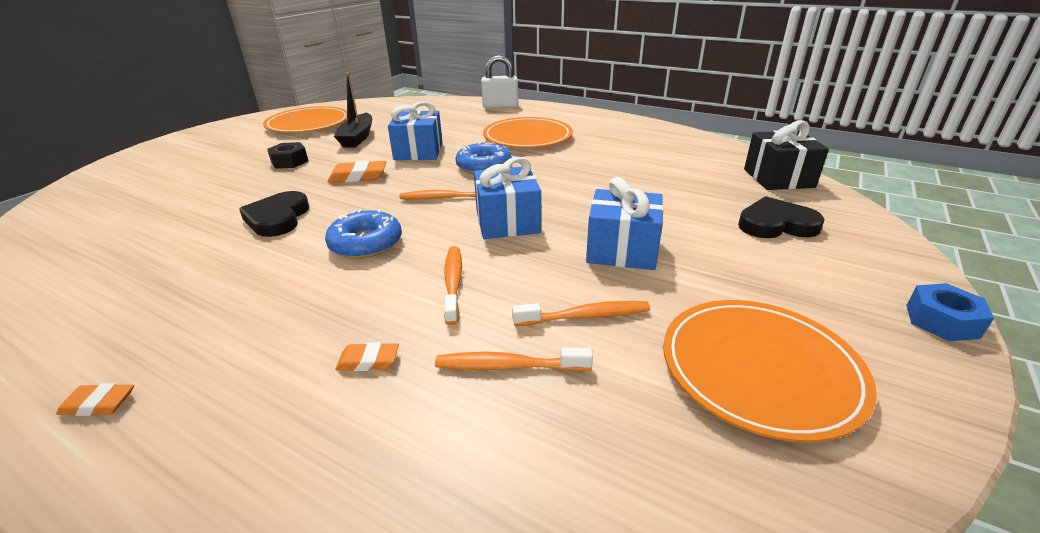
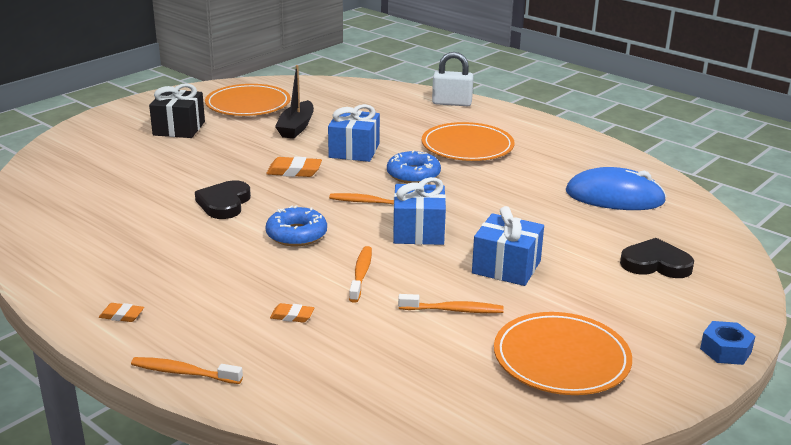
camera: 10 degrees right, 5 degrees down
(289, 162) = (231, 148): black nut -> none
(508, 366) = (386, 332): orange toothbrush -> orange toothbrush (183, 372)
(688, 165) = (614, 197): none -> blue mouse
(778, 178) = (693, 222): black gift -> black gift (179, 128)

